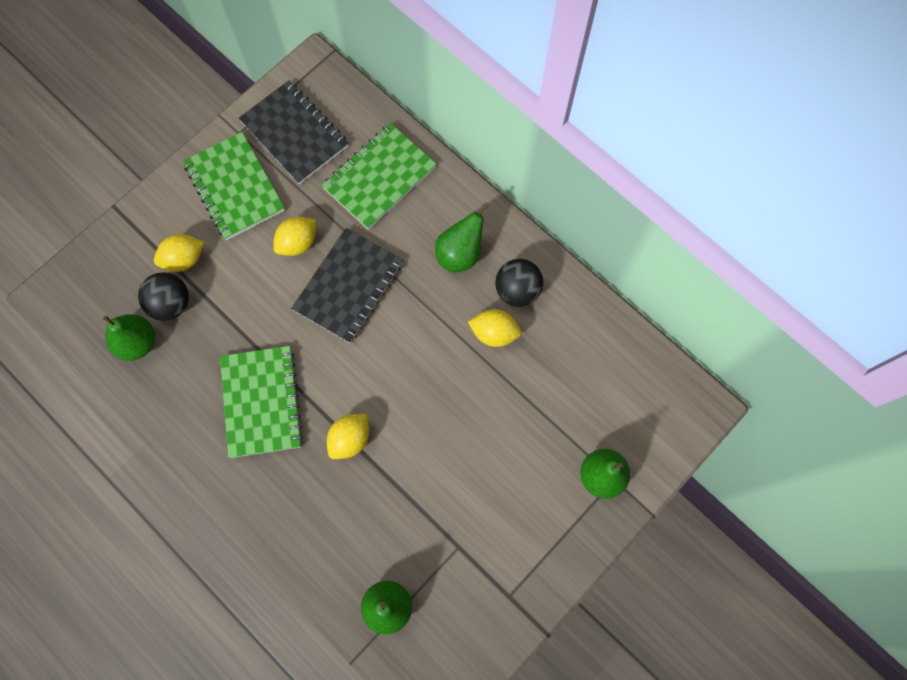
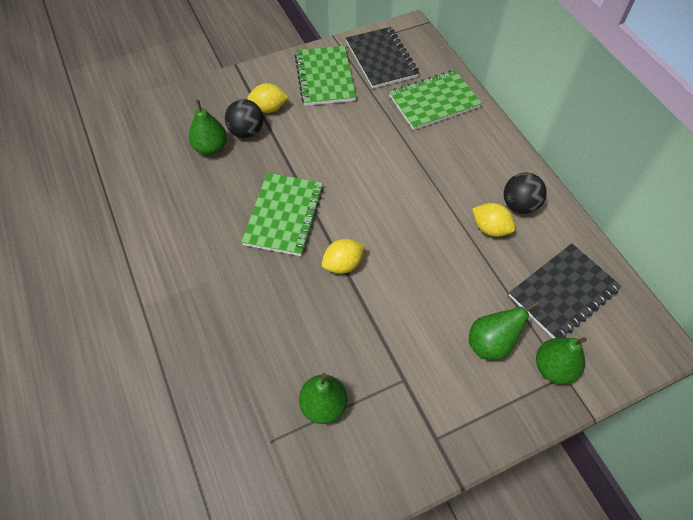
camera: 20 degrees right, 15 degrees down
(298, 243) = (356, 123): yellow lemon -> none
(348, 286) = (383, 161): black notebook -> black notebook (563, 292)
(460, 254) = (480, 167): green pear -> green pear (490, 344)

